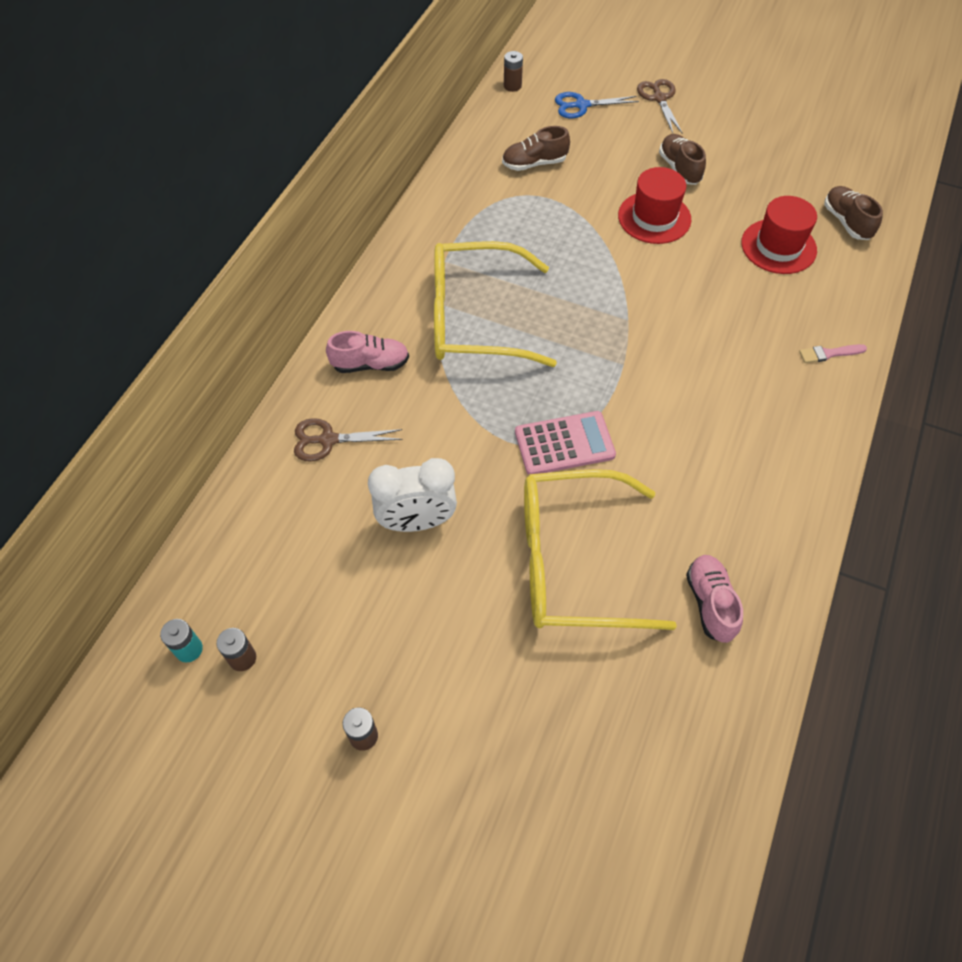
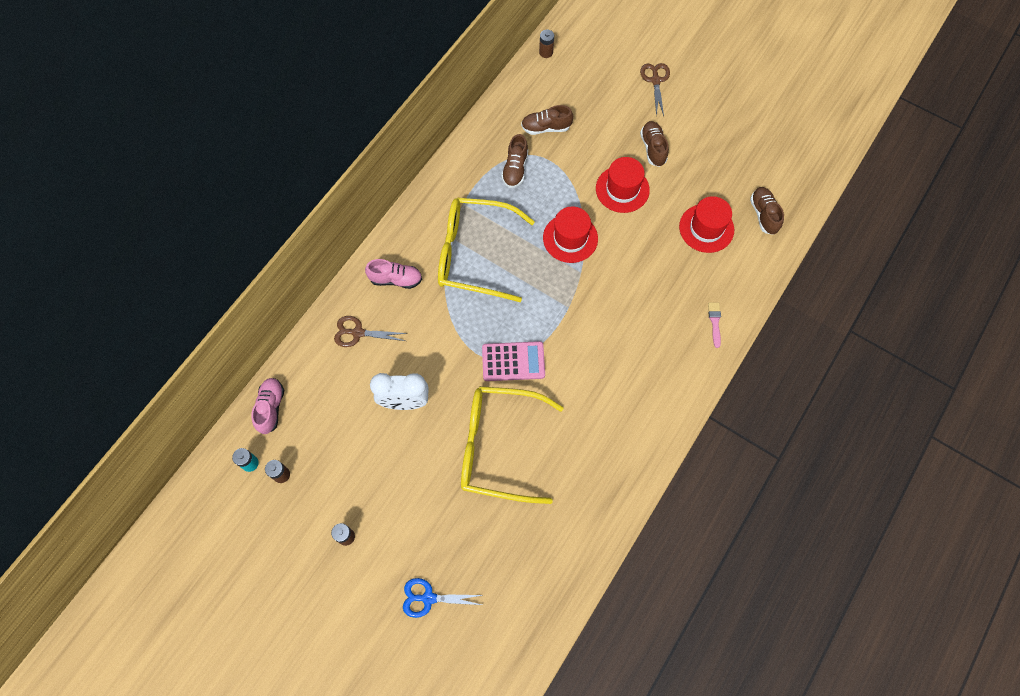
camera: 10 degrees right, 10 degrees up
(506, 213) = (515, 169): none -> brown shoe
(581, 105) = (594, 79): blue scissors -> blue scissors (428, 598)
(602, 282) = (570, 238): none -> red hat
(710, 603) = (579, 489): pink shoe -> pink shoe (271, 408)
(829, 354) = (715, 322): pink brush -> pink brush turned 90 degrees clockwise

